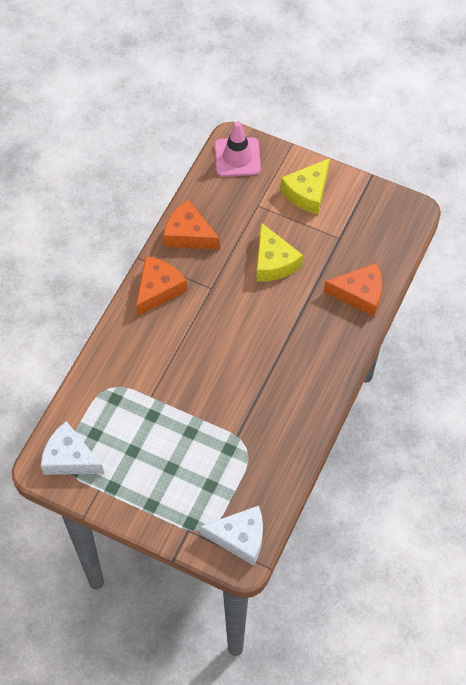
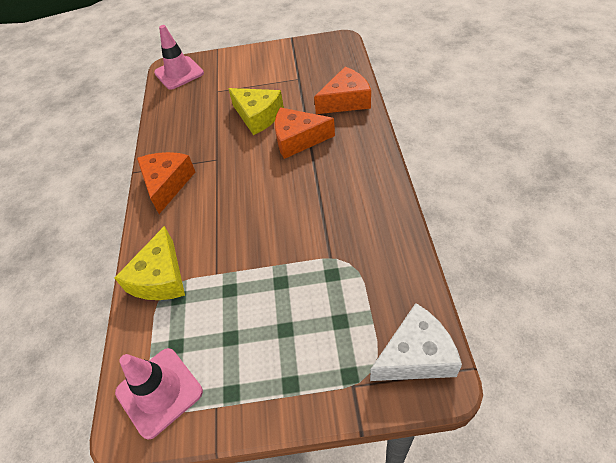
camera: 25 degrees left, 10 degrees down
(69, 458) = (159, 392): white cheese -> pink traffic cone
(188, 234) = (170, 134): orange cheese -> orange cheese (298, 139)
(307, 193) = (251, 66): yellow cheese -> yellow cheese (160, 278)

